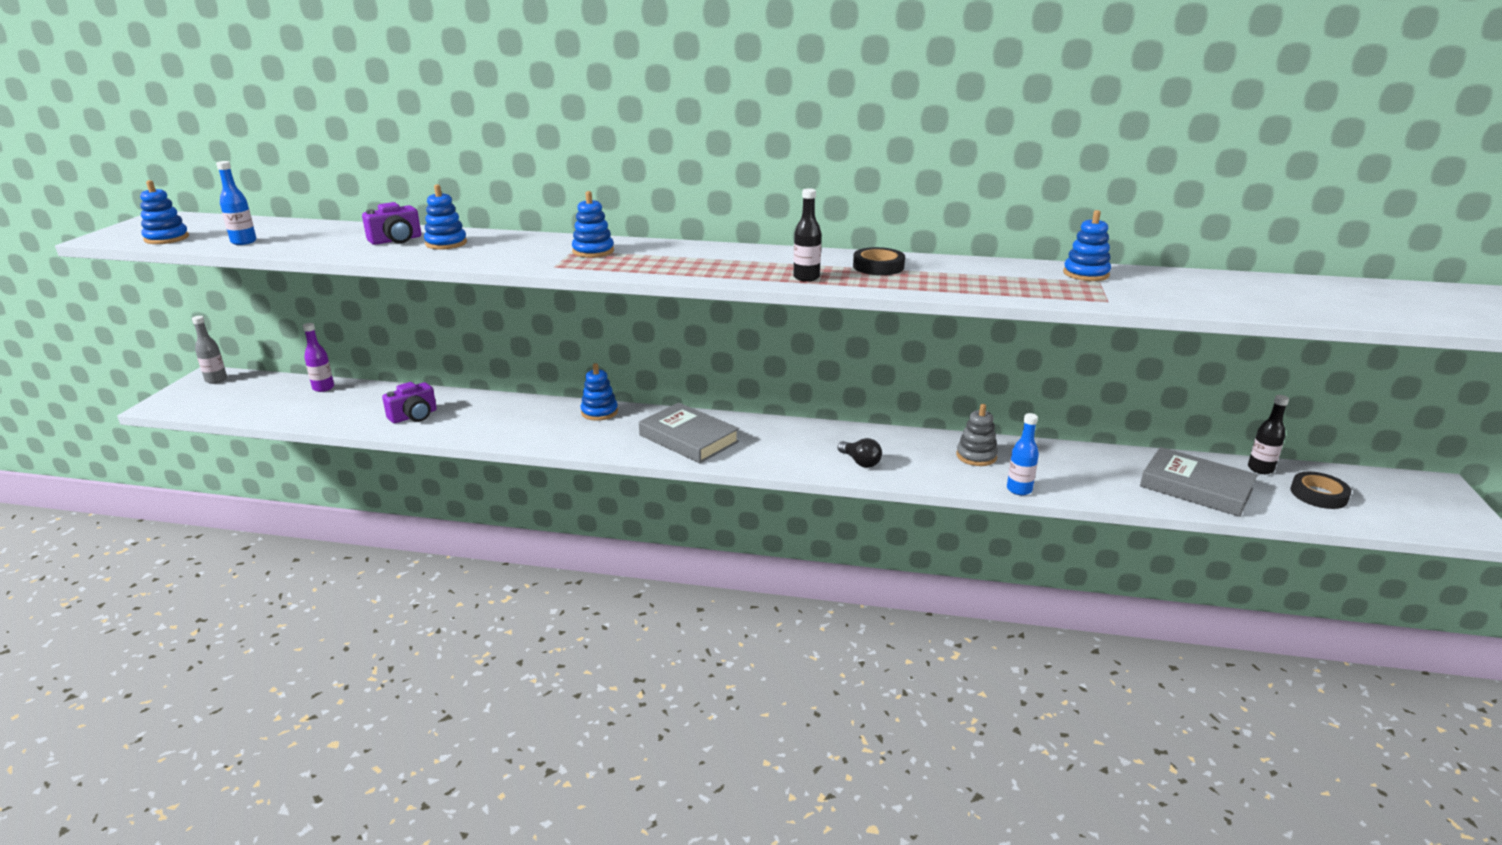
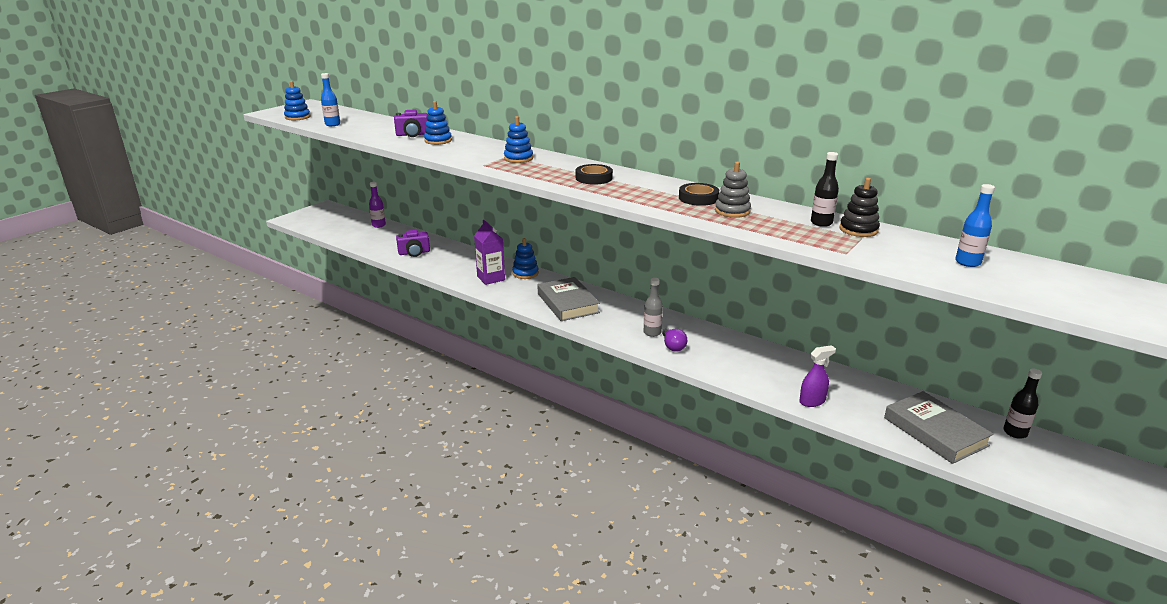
camera: 25 degrees right, 0 degrees up
(216, 380) = (327, 209): grey bottle -> grey bottle (652, 332)
(557, 428) = (491, 278): none -> purple carton
(806, 277) = (635, 198): black bottle -> black bottle (821, 223)
(860, 462) = (673, 346): black light bulb -> purple light bulb
(976, 456) = (766, 363): grey stacking toy -> grey stacking toy (732, 211)
(1019, 489) = (777, 395): blue bottle -> blue bottle (967, 262)
(1059, 487) = (812, 401): none -> purple spray bottle
(1086, 274) = (858, 230): blue stacking toy -> black stacking toy
(1318, 495) = (1052, 467): black tape -> black tape (594, 178)

